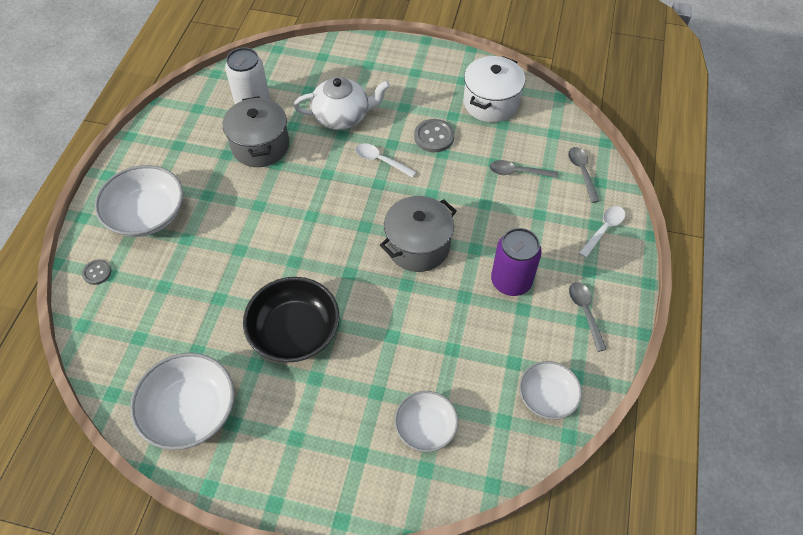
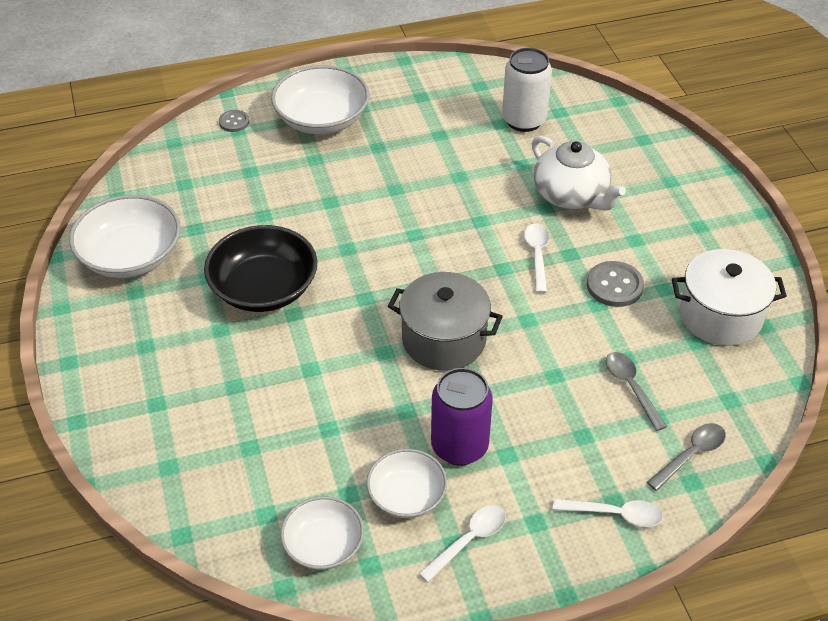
camera: 60 degrees right, 10 degrees down
(260, 146) = (472, 153): grey pot -> none
(425, 427) = (217, 445): white bowl -> white bowl (407, 495)
(585, 312) = (469, 540): grey spoon -> white spoon

